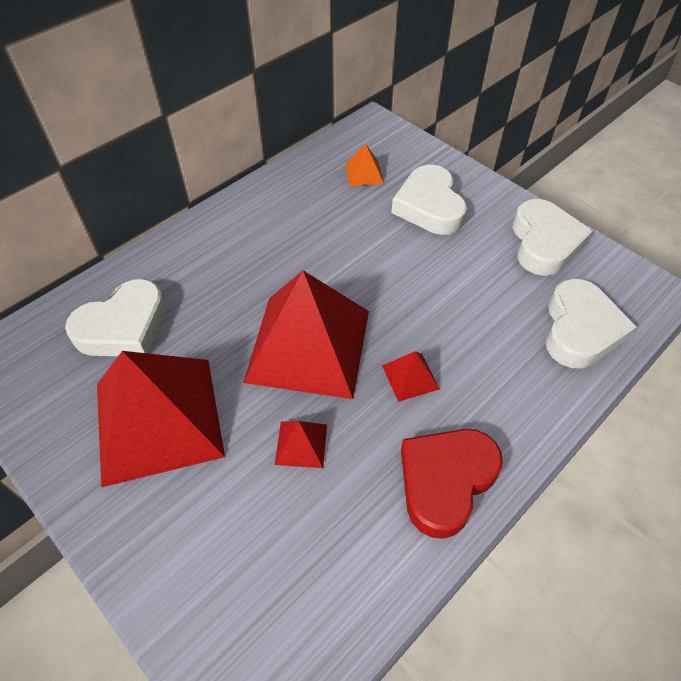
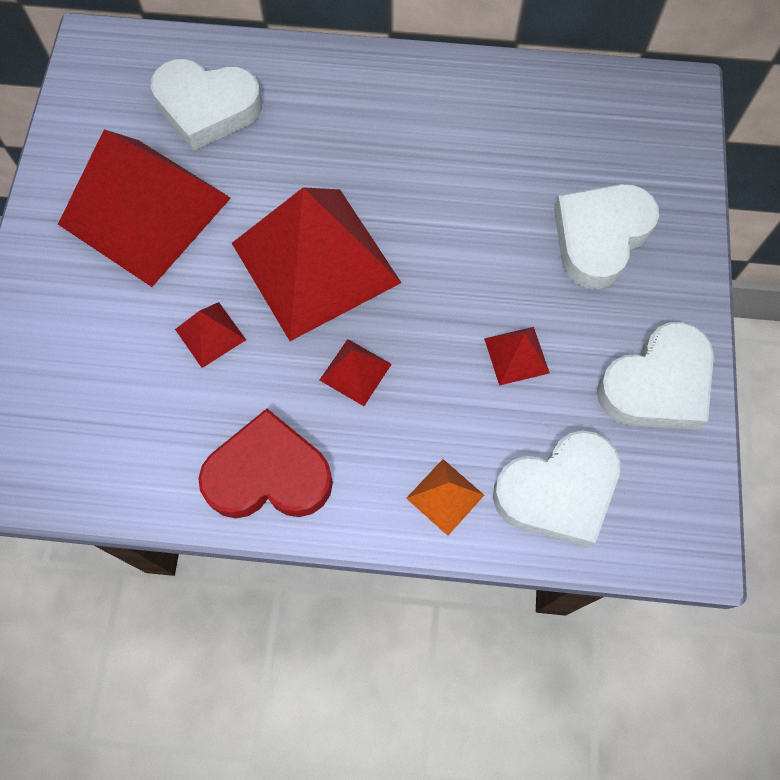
camera: 50 degrees right, 15 degrees up
(364, 173) = (587, 143): orange pyramid -> orange pyramid (445, 496)
(472, 290) = (516, 355): none -> red pyramid

